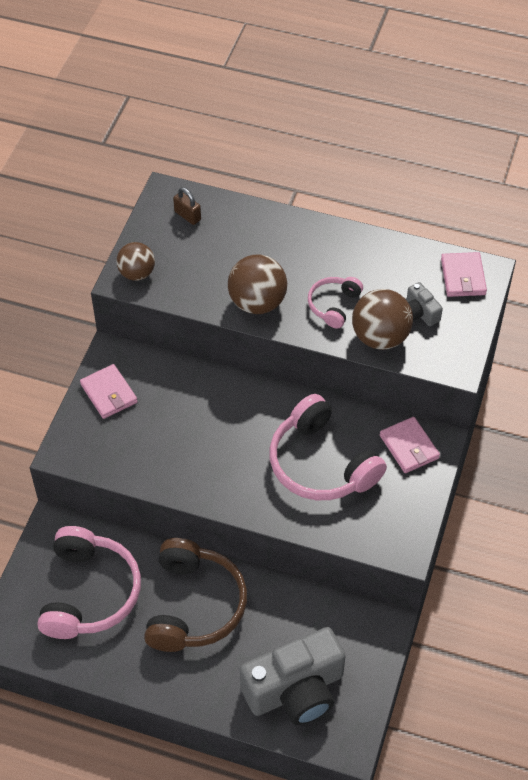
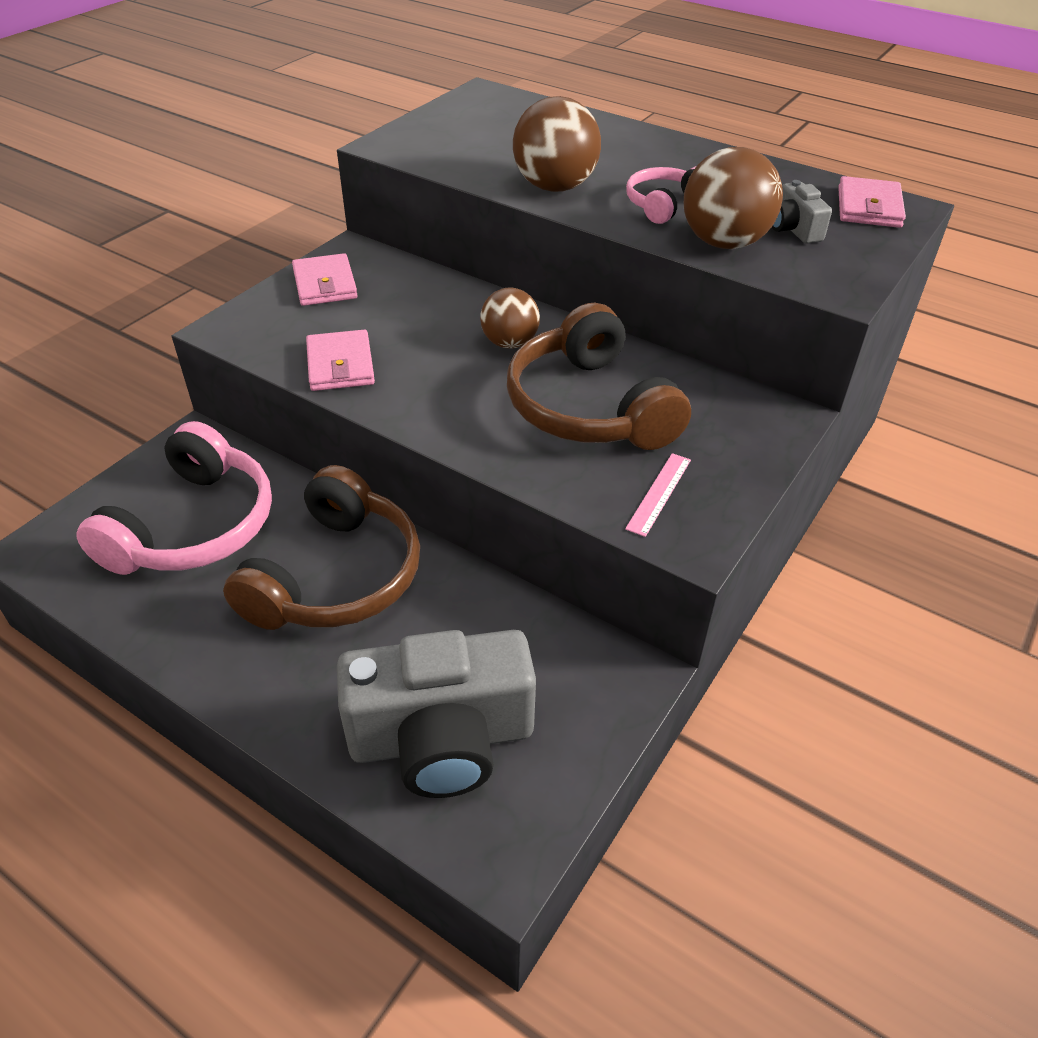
camera: 15 degrees right, 10 degrees down
(137, 273) = (406, 142): brown ball -> brown ball (509, 343)
(187, 215) = (500, 110): brown padlock -> none
(321, 464) = (590, 407): pink headphones -> brown headphones
(379, 521) = (659, 493): none -> pink ruler
(409, 447) = (736, 413): pink wallet -> pink wallet (340, 365)

